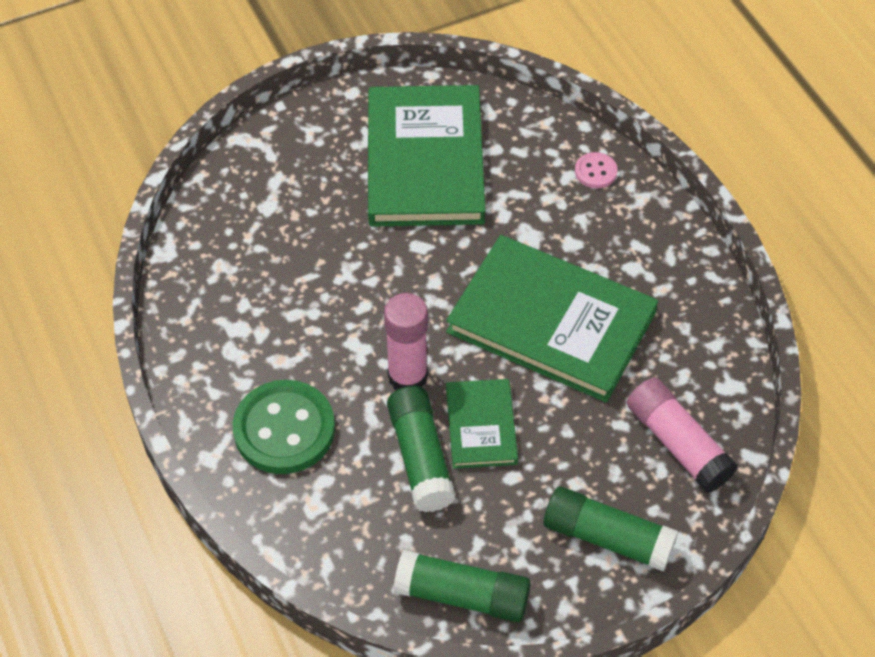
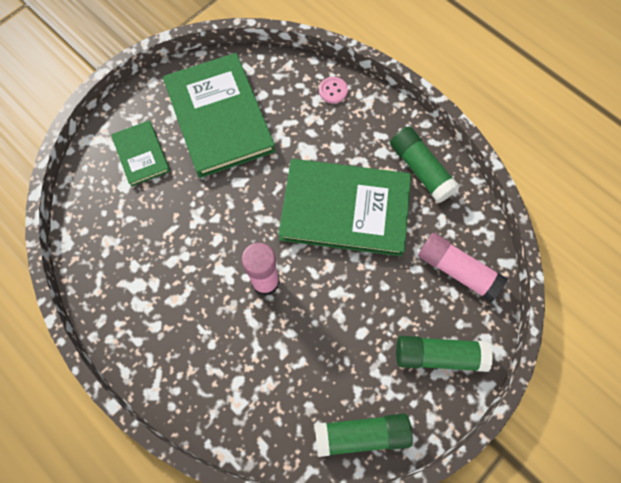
camera: 20 degrees left, 15 degrees up
(284, 429) = (196, 352): green button -> none
(420, 457) = (296, 340): green glue stick -> green glue stick (421, 170)
(481, 426) = (327, 302): green book -> green book (141, 154)

